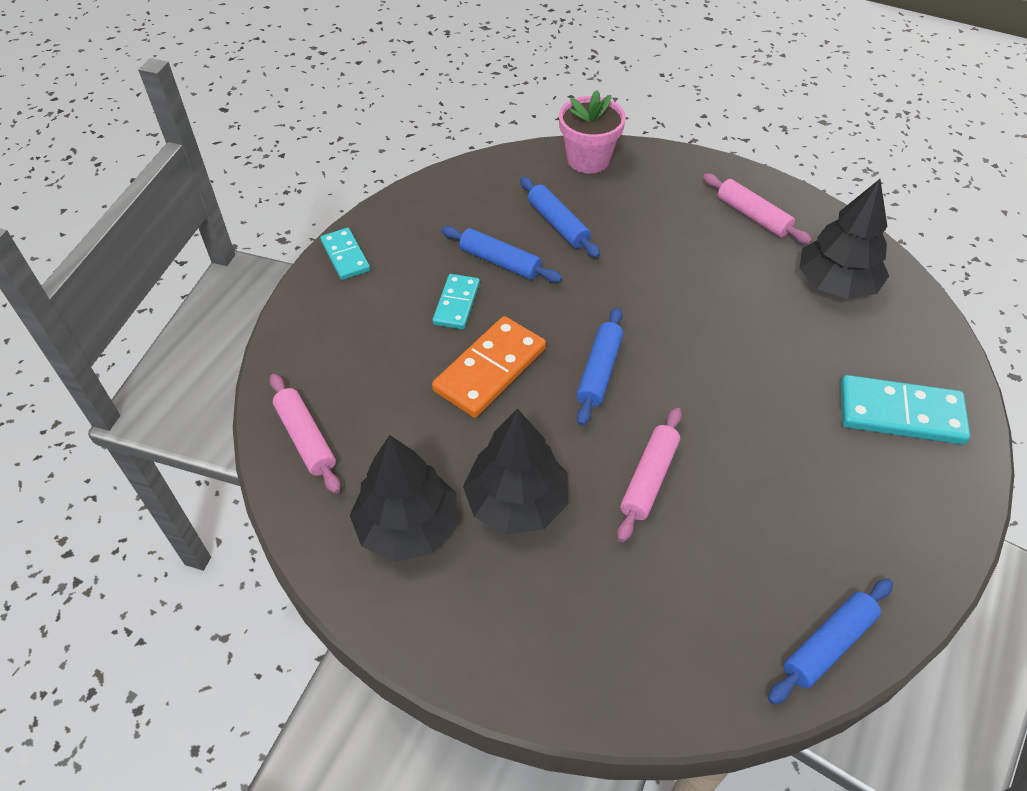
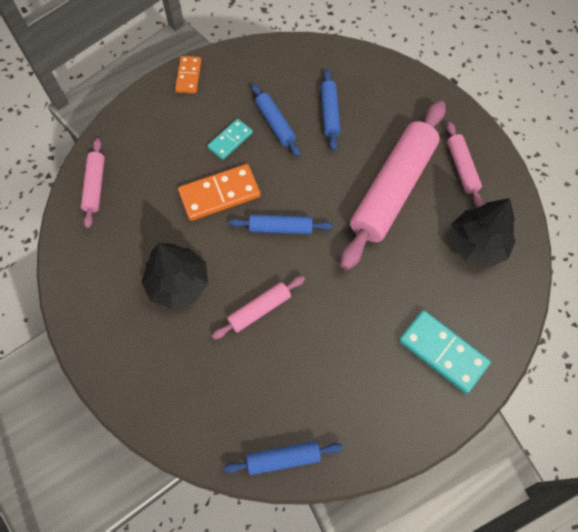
camera: 30 degrees right, 15 degrees up
(345, 256) = (188, 76): turquoise domino -> orange domino
(408, 526) = (114, 266): black tree -> none
(588, 159) = (384, 73): pink flower pot -> none
(599, 371) = (281, 228): blue rolling pin -> blue rolling pin turned 45 degrees clockwise
(696, 270) = (392, 189): none -> pink rolling pin

